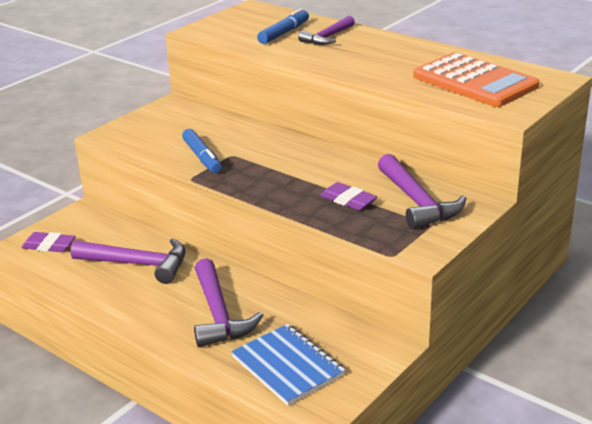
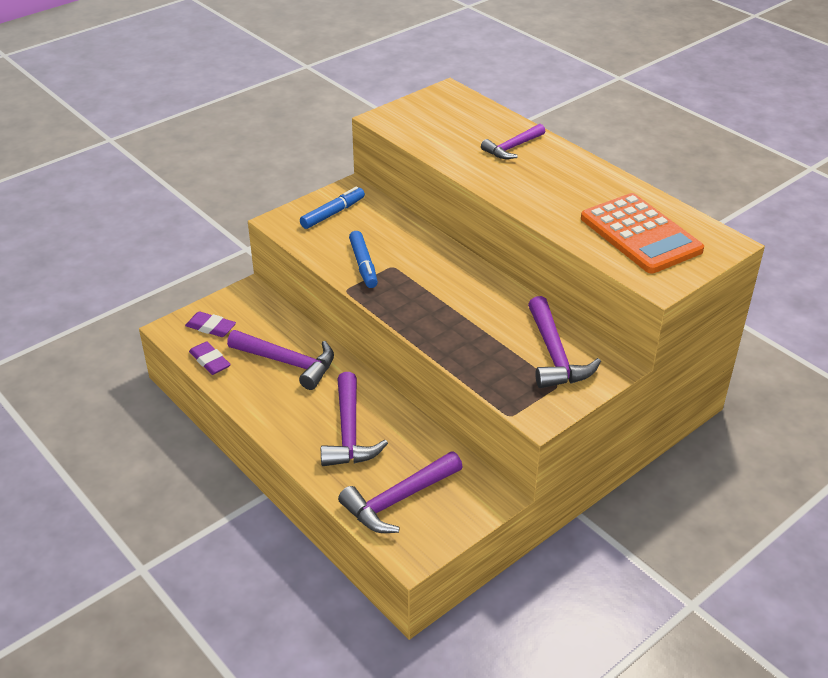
camera: 10 degrees right, 10 degrees up
(284, 33) = (470, 135): blue marker -> blue marker (333, 213)
(287, 366) = (398, 500): blue notebook -> purple hammer
(348, 200) = (488, 342): purple eraser -> purple eraser (210, 361)

